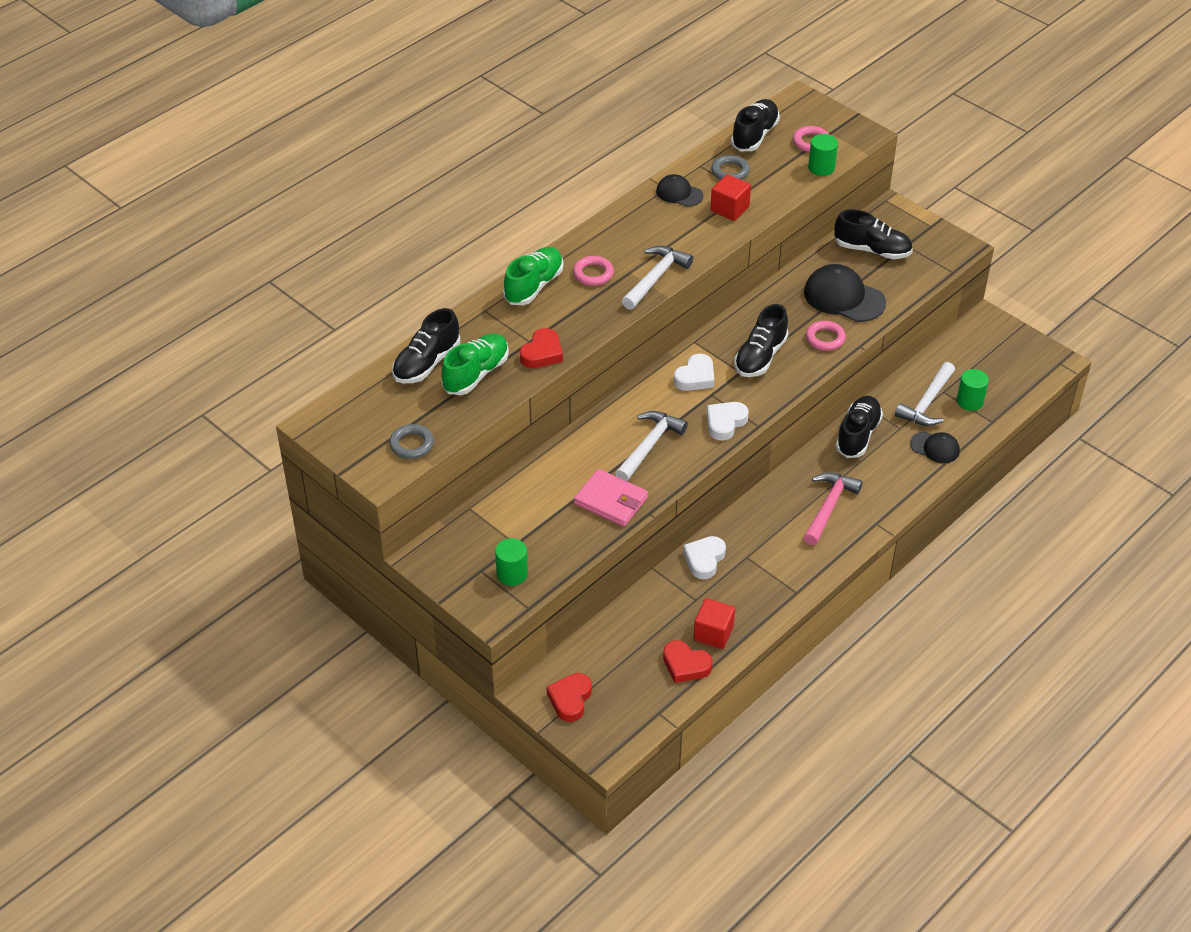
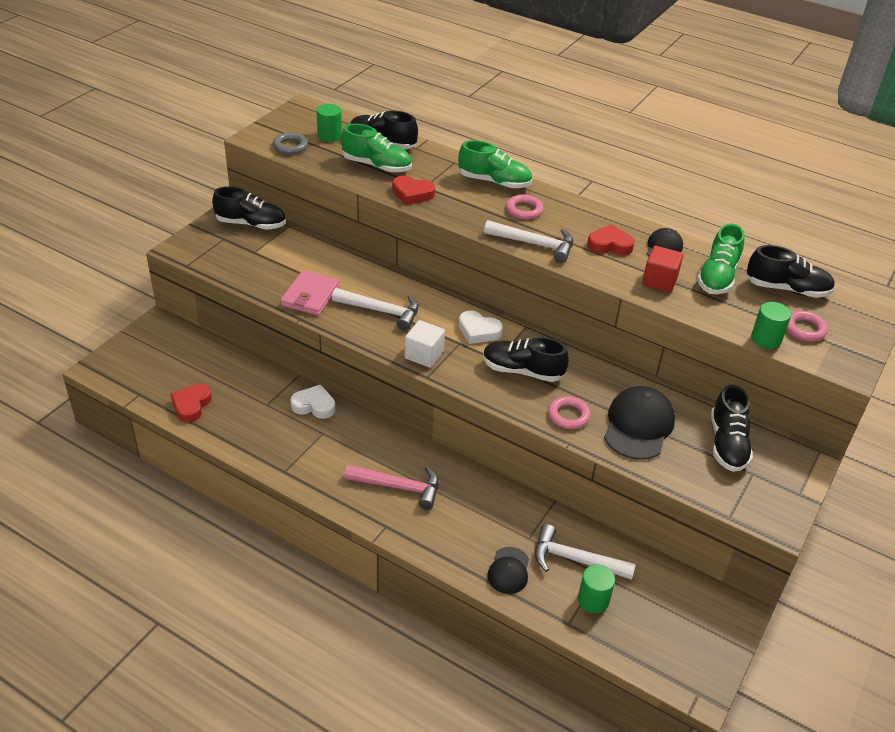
camera: 75 degrees right, 5 degrees down
(512, 574) = (221, 253): green cylinder -> green cylinder (329, 136)
(570, 699) = (152, 343): red heart -> red heart (609, 245)
(713, 633) = (228, 419): red cube -> none
(725, 423) = (424, 355): white heart -> white cube
(730, 171) = (717, 277): grey ring -> green shoe
(857, 435) = (505, 503): black shoe -> black shoe (251, 224)

